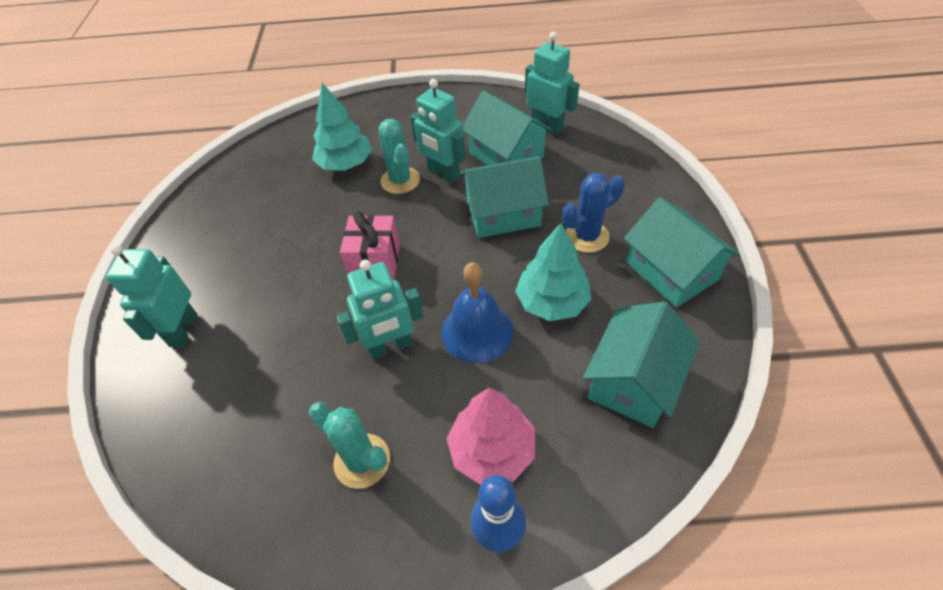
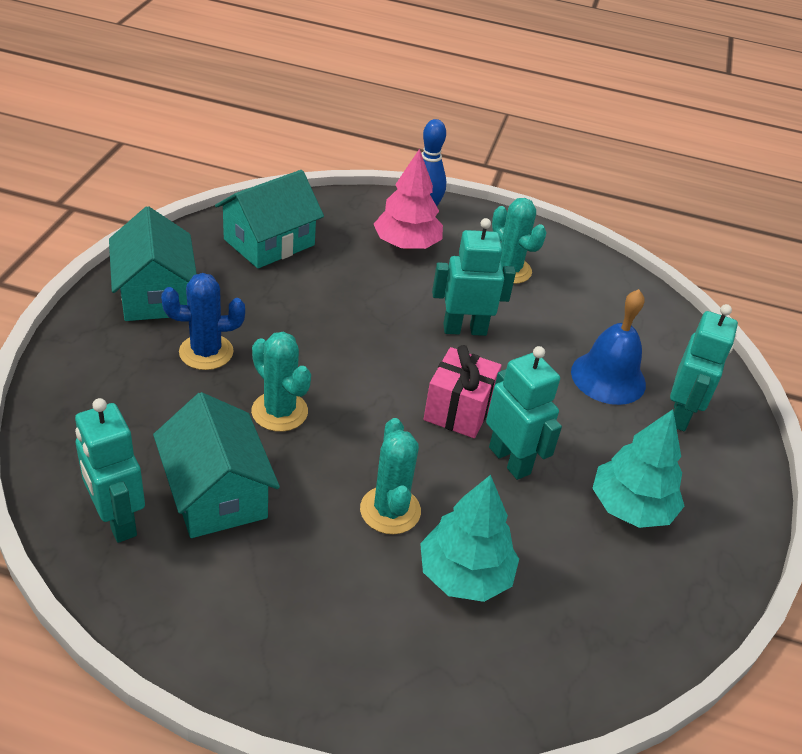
camera: 170 degrees left, 10 degrees down
(443, 173) = (324, 498): turquoise robot -> turquoise robot (510, 460)
(477, 331) = (378, 314): blue bell -> blue bell (608, 377)
(503, 213) = (279, 411): turquoise house -> turquoise cactus
(552, 302) = (292, 311): turquoise tree -> turquoise tree (631, 507)

